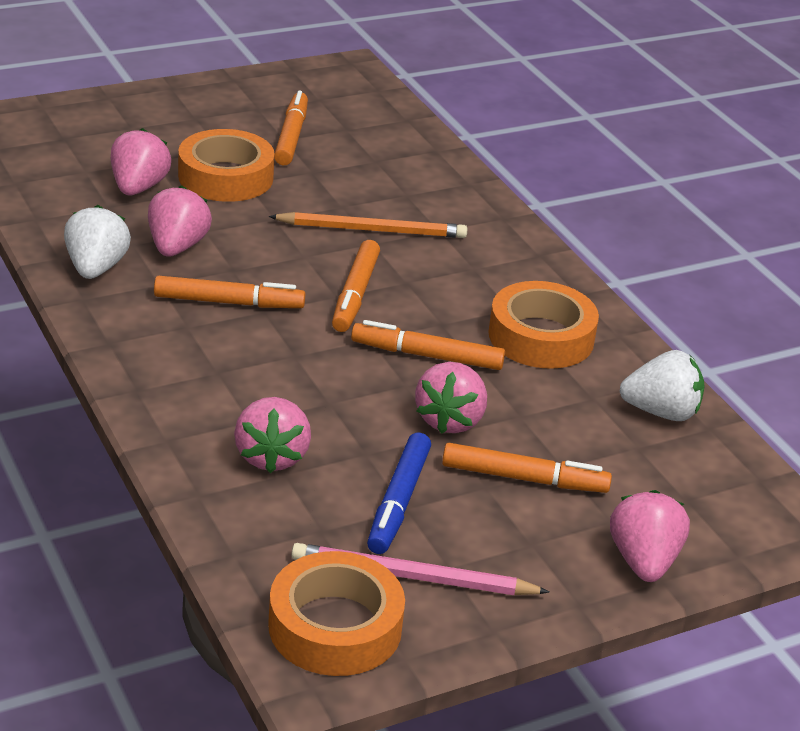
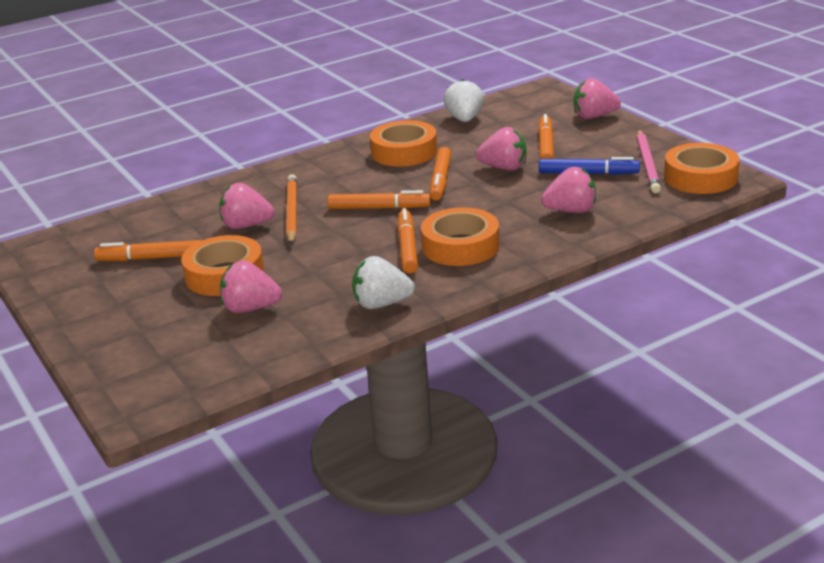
camera: 90 degrees left, 5 degrees down
(177, 247) = (339, 277): pink strawberry -> pink strawberry (246, 226)
(211, 343) = (460, 246): none -> orange tape

